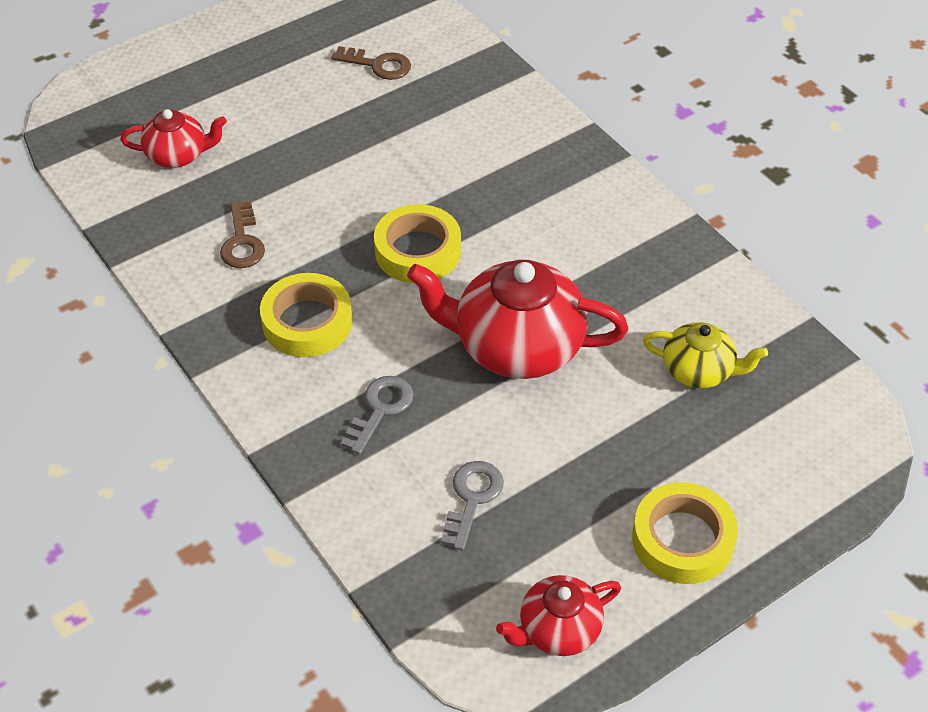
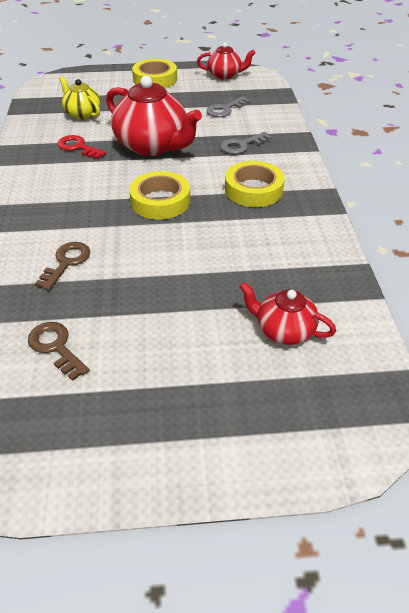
camera: 150 degrees left, 5 degrees down
(242, 242) = (267, 245): brown key -> brown key (66, 263)
(621, 295) = (78, 147): none -> red key

